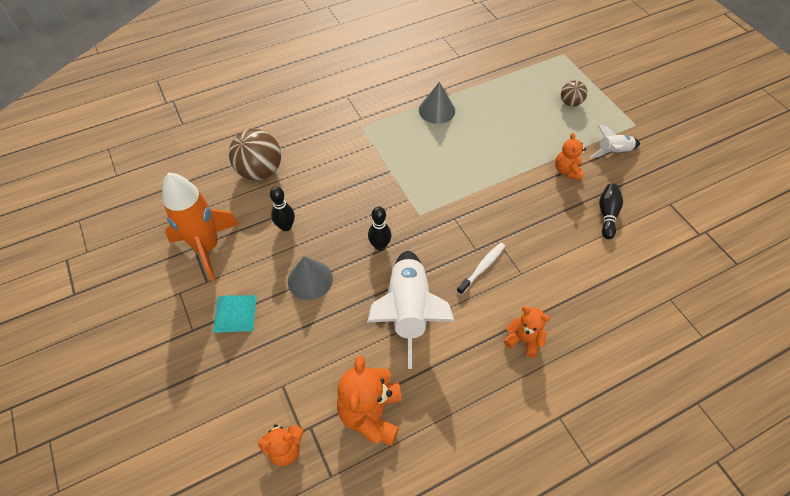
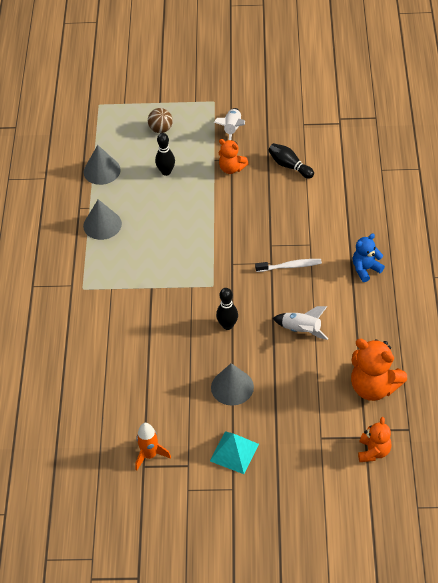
camera: 60 degrees left, 5 degrees down
(207, 247) = (150, 455): orange rocket -> orange rocket, size x0.52
(260, 171) = (84, 387): brown ball -> none
(286, 226) = (164, 387): black bowling pin -> black bowling pin (166, 172)
(408, 311) = (301, 330): white rocket -> white rocket, size x0.52
(482, 268) = (290, 266): white toothbrush -> white toothbrush turned 105 degrees clockwise
(494, 85) = (102, 170): none -> grey cone
(523, 339) = (365, 269): orange teddy bear -> blue teddy bear

